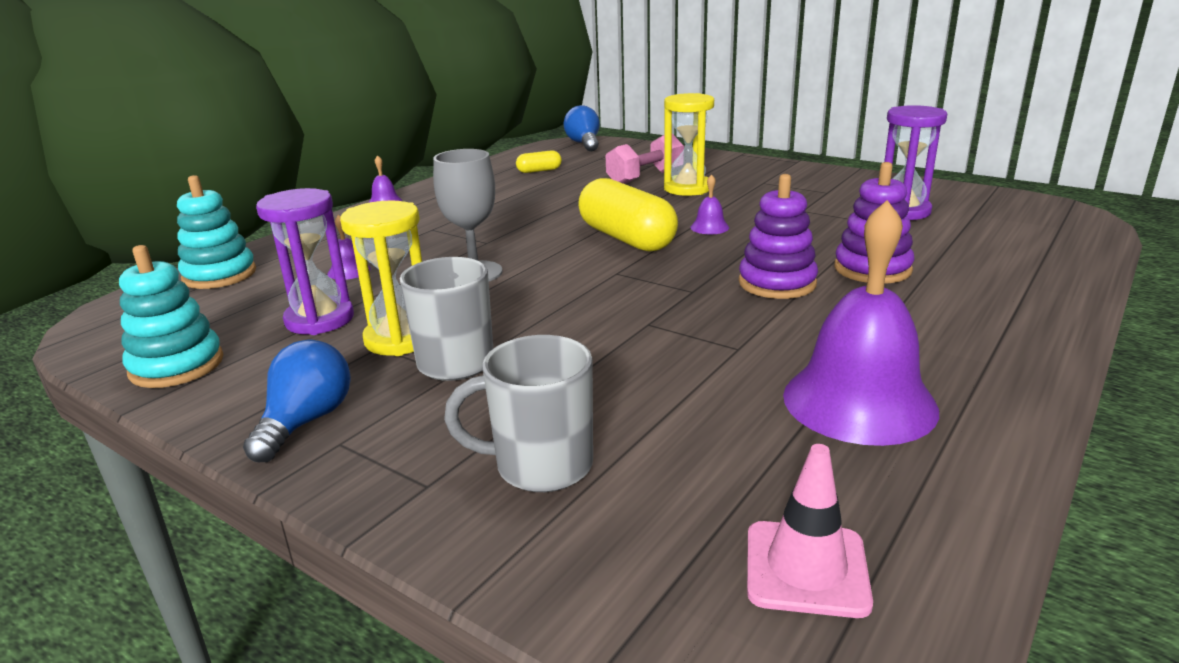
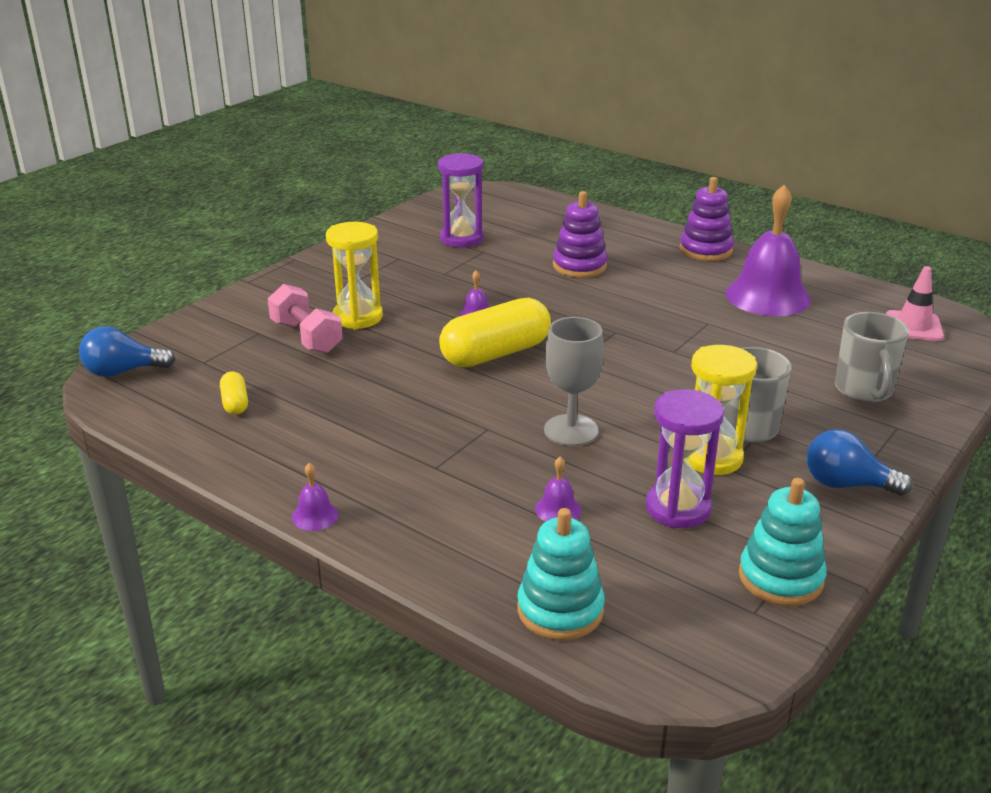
camera: 90 degrees left, 5 degrees up
(777, 283) = (603, 300): purple stacking toy -> purple stacking toy (706, 250)

